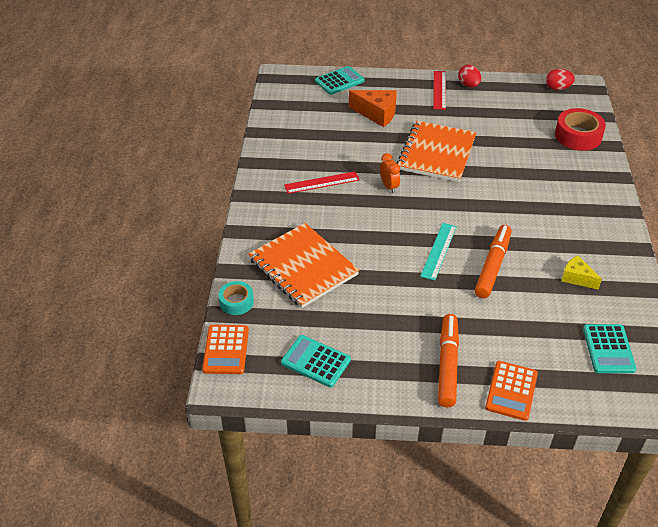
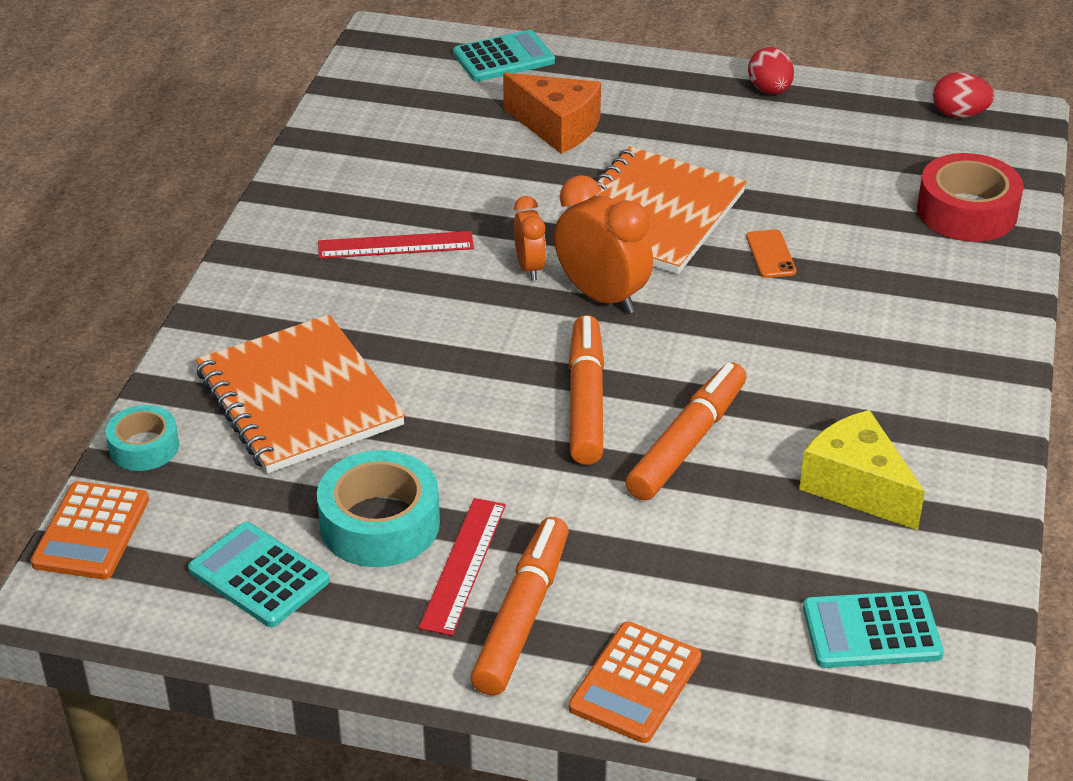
camera: 10 degrees right, 5 degrees down
(364, 326) = (380, 523): none -> turquoise tape
(427, 197) = (602, 296): none -> orange clock
(439, 90) = (705, 94): red ruler -> red ruler (464, 565)
(439, 251) = (586, 400): turquoise ruler -> orange marker
(497, 167) = (770, 254): none -> orange phone
(576, 278) = (857, 486): yellow cheese -> yellow cheese, size x1.59
(608, 349) = (871, 631): turquoise calculator -> turquoise calculator turned 75 degrees clockwise

